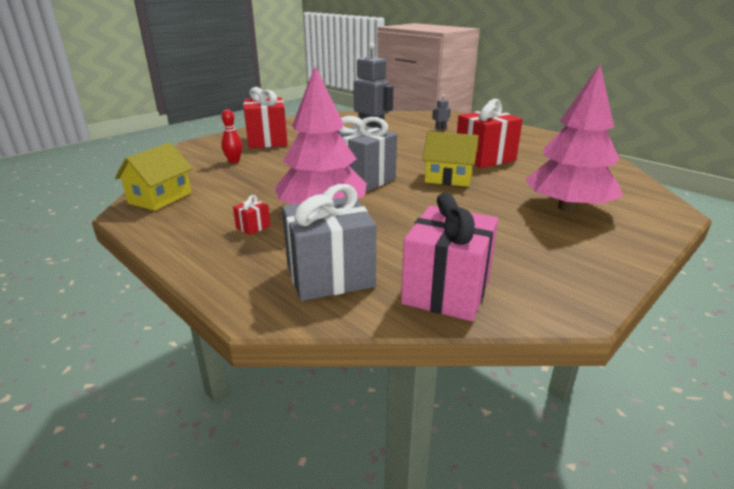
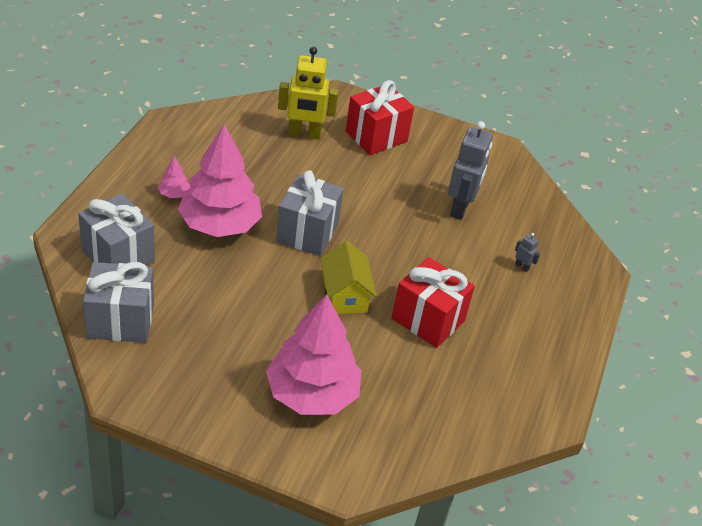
camera: 60 degrees right, 15 degrees up
(160, 198) = (200, 125): yellow house -> none
(234, 161) = (304, 134): red bowling pin -> yellow robot
(253, 227) = (174, 194): red gift -> pink tree
(446, 291) = (120, 321): pink gift -> grey gift

